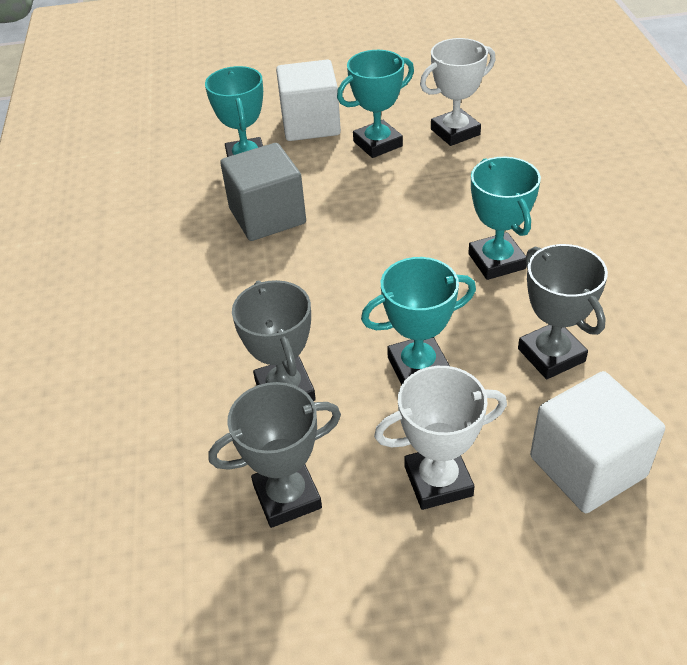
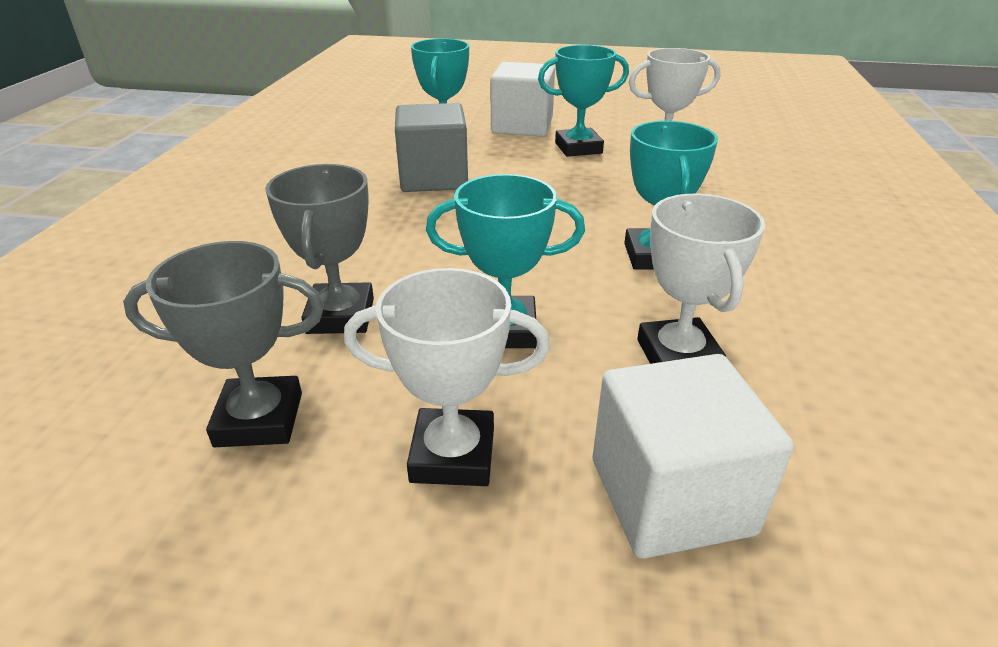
camera: 15 degrees right, 10 degrees down
(551, 355) = (678, 356): grey trophy -> white trophy

